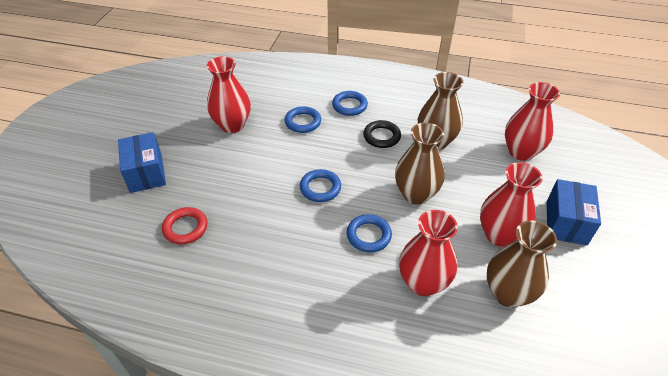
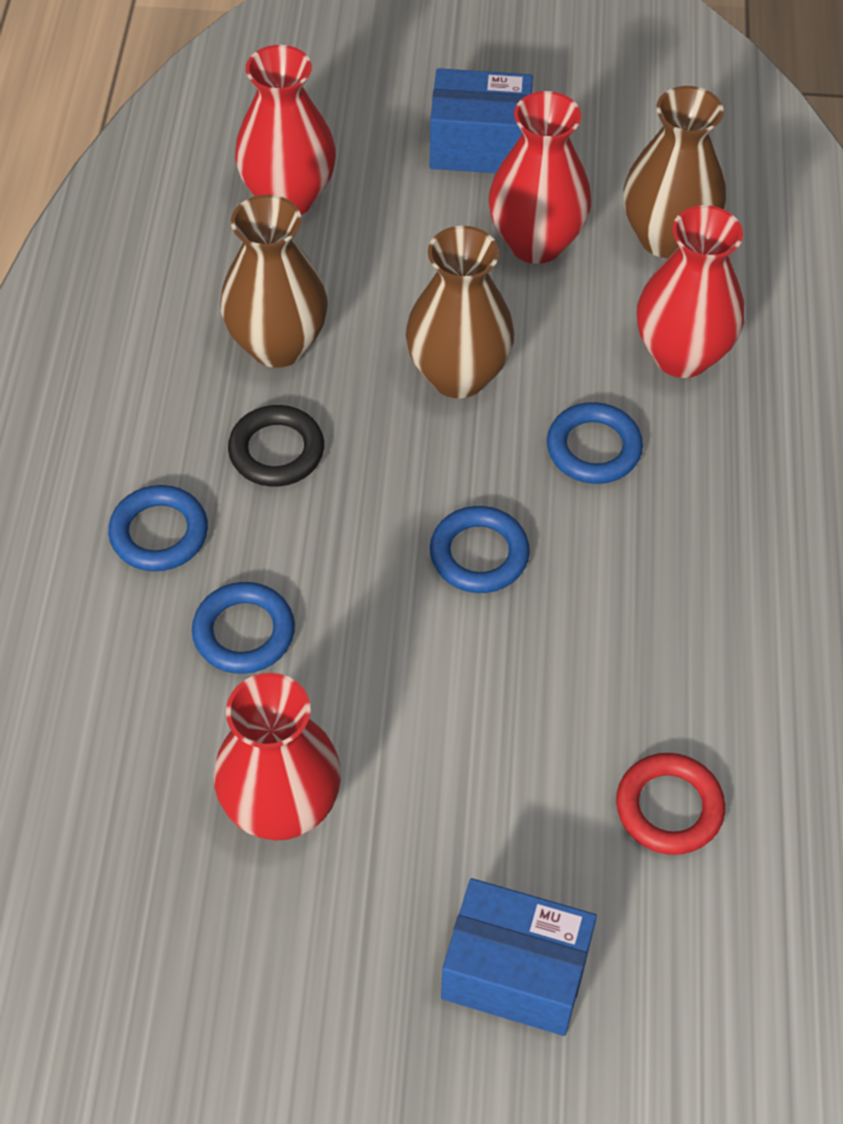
camera: 100 degrees left, 10 degrees up
(146, 173) = (515, 973): blue box -> blue box turned 45 degrees clockwise

